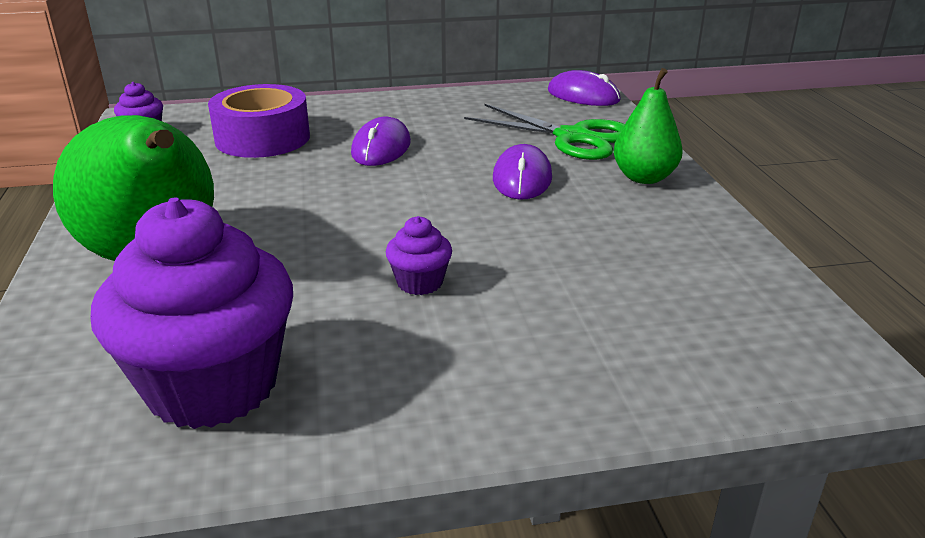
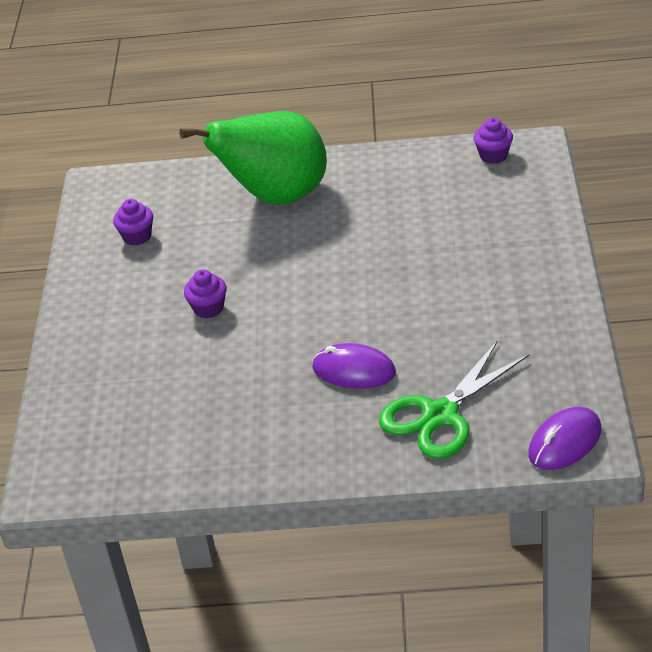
camera: 105 degrees right, 10 degrees up
(212, 385) = (137, 236): purple cupcake -> purple cupcake, size x0.43
(262, 138) = (470, 219): purple tape -> none
(381, 148) = (436, 288): purple mouse -> none
(644, 178) = (337, 449): green pear -> none

